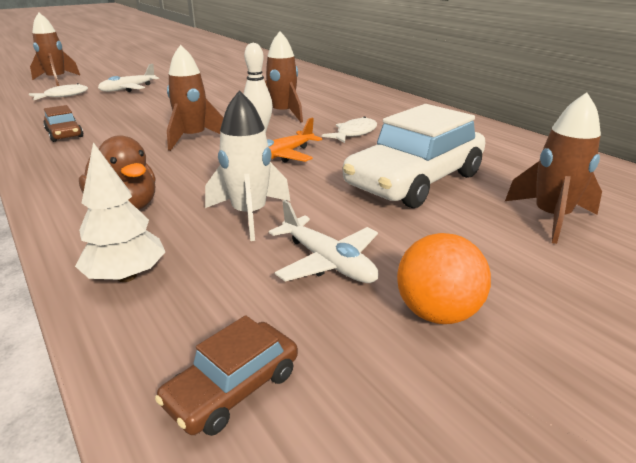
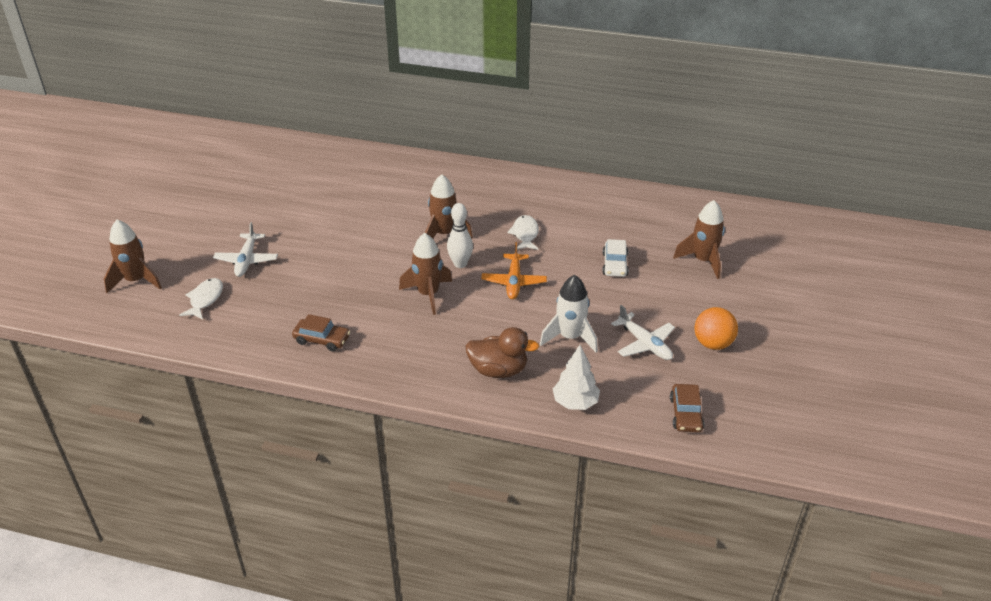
camera: 40 degrees left, 10 degrees up
(327, 262) = (644, 344): white plane -> white plane turned 45 degrees clockwise
(414, 180) = (615, 264): white car -> white car, size x0.47

